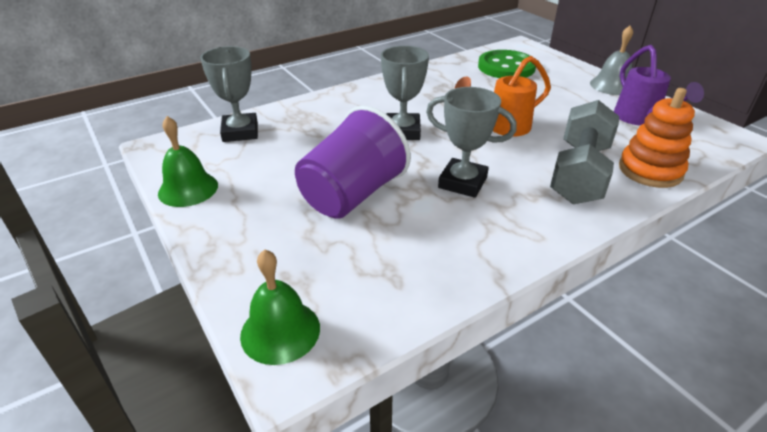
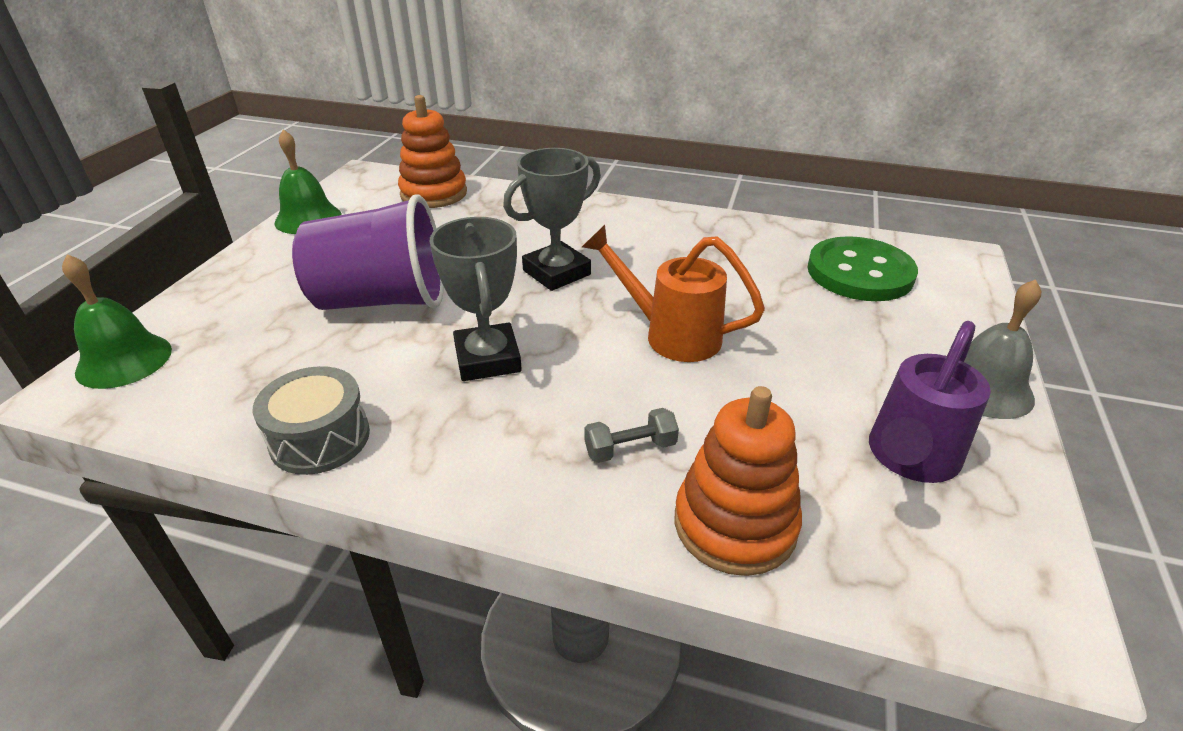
camera: 50 degrees right, 0 degrees up
(240, 132) = (434, 194): grey trophy -> orange stacking toy
(479, 263) = (320, 438): none -> grey drum
(579, 173) = (630, 448): grey dumbbell -> grey dumbbell, size x0.40

